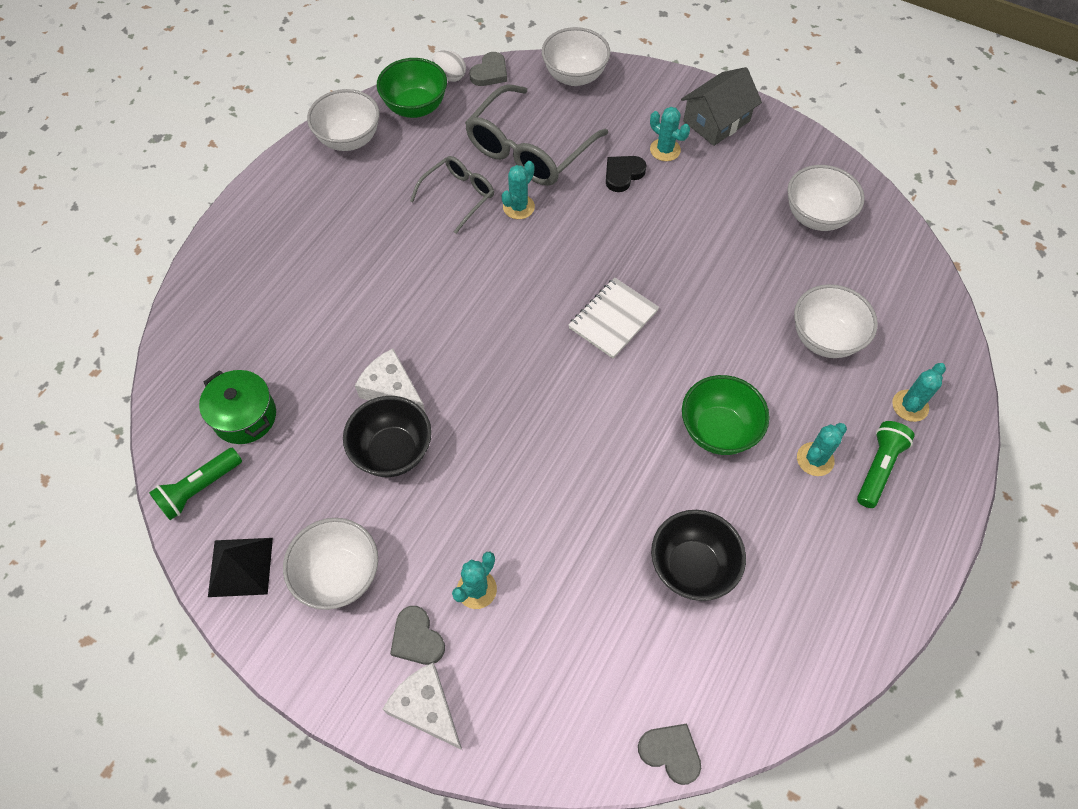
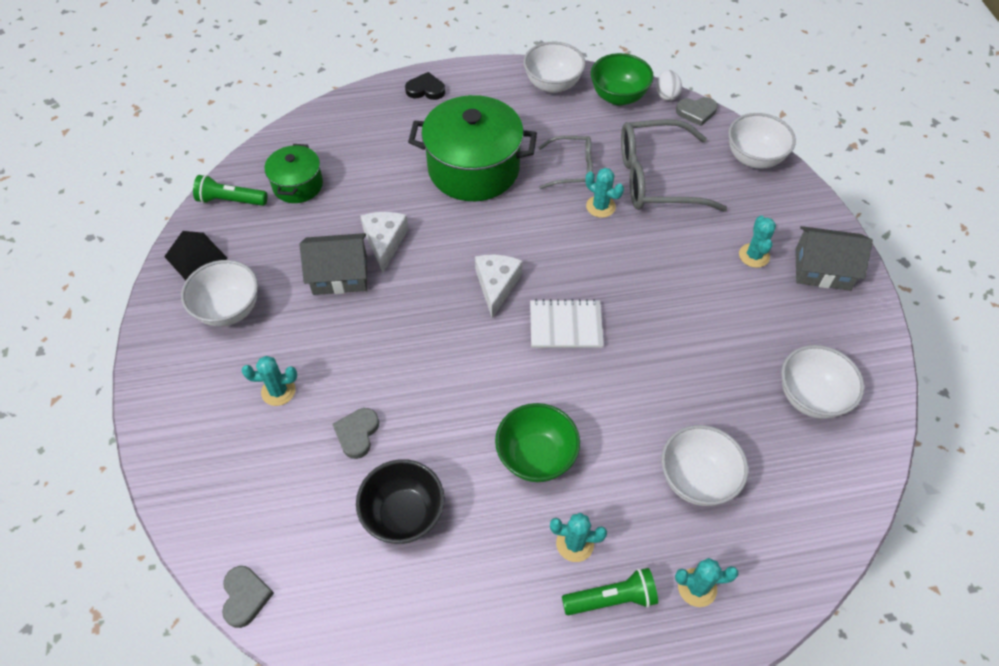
camera: 50 degrees right, 5 degrees down
(381, 264) = (473, 169): none -> green pot
(393, 451) = (340, 275): black bowl -> grey house
(417, 638) = (217, 382): grey heart -> grey heart (357, 434)
(426, 708) = (173, 421): white cheese -> white cheese (496, 285)
(518, 207) = (600, 206): turquoise cactus -> turquoise cactus turned 45 degrees clockwise
(623, 174) = (700, 245): black heart -> black heart (425, 89)

